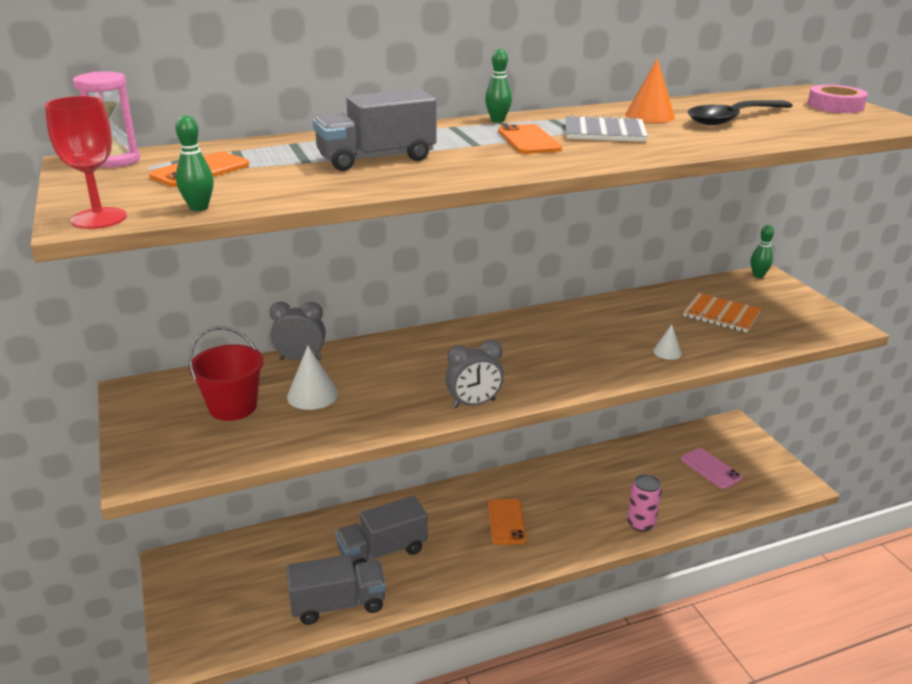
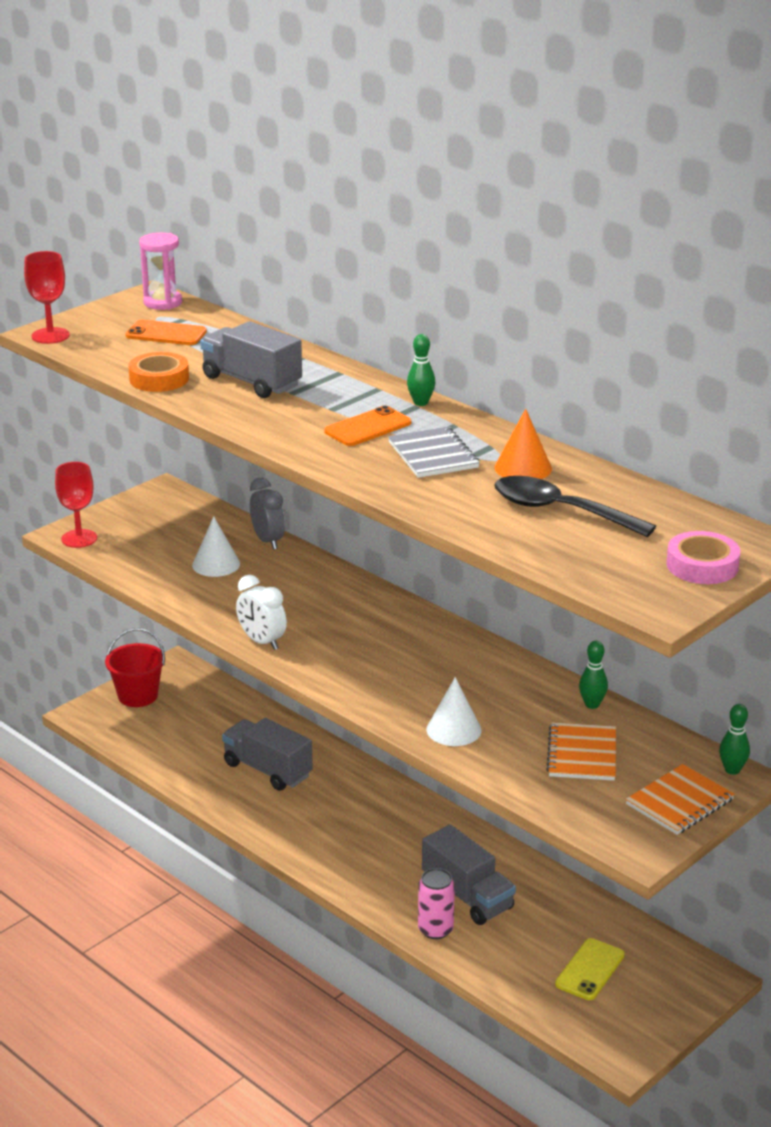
camera: 65 degrees right, 0 degrees up
(163, 466) = (79, 538): none -> red goblet
(199, 208) = (92, 356): green bowling pin -> green bowling pin (592, 704)
(233, 407) = (173, 537): red bucket -> red bucket (138, 696)
(312, 189) = (159, 379): none -> orange tape
(338, 604) = (185, 768): grey truck -> grey truck (467, 896)
(473, 404) = (262, 642): grey clock -> white clock
(506, 522) = (366, 834): orange phone -> none
(667, 352) = (454, 730): white cone -> white cone, size x1.65
(710, 468) = (590, 970): pink phone -> yellow phone
(791, 299) = (679, 802): none -> orange notebook

